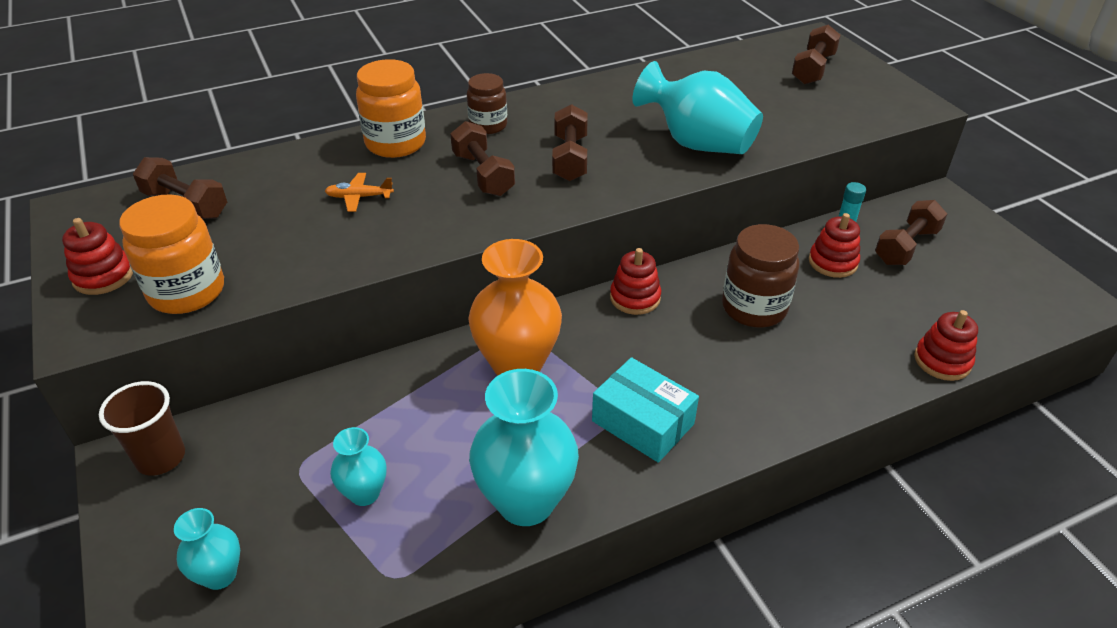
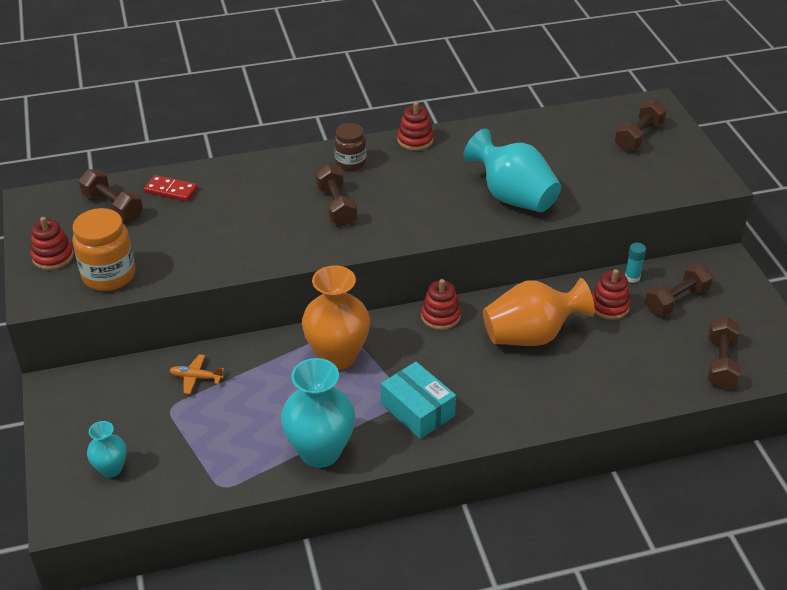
camera: 10 degrees right, 0 degrees up
(161, 458) = (79, 389): brown cup -> none
(263, 177) = (171, 190): none -> red domino
(359, 197) = (239, 215): orange plane -> orange plane (196, 378)
(364, 493) = (212, 431): turquoise vase -> none
(396, 143) = (275, 171): orange jar -> none
(570, 158) = (407, 199): brown dumbbell -> brown dumbbell (720, 363)
(754, 308) = (531, 335): brown jar -> orange vase
(942, 361) = (662, 395): red stacking toy -> red stacking toy (415, 140)

